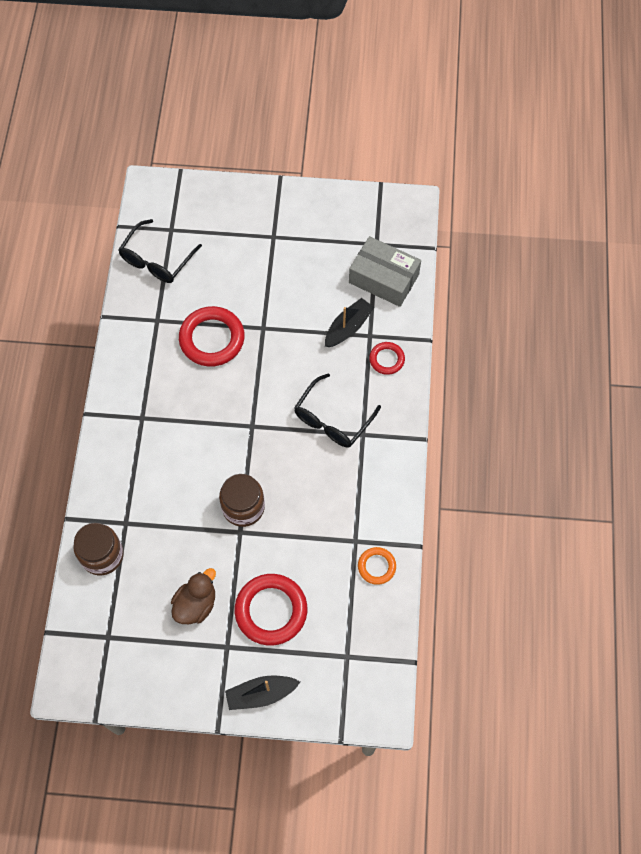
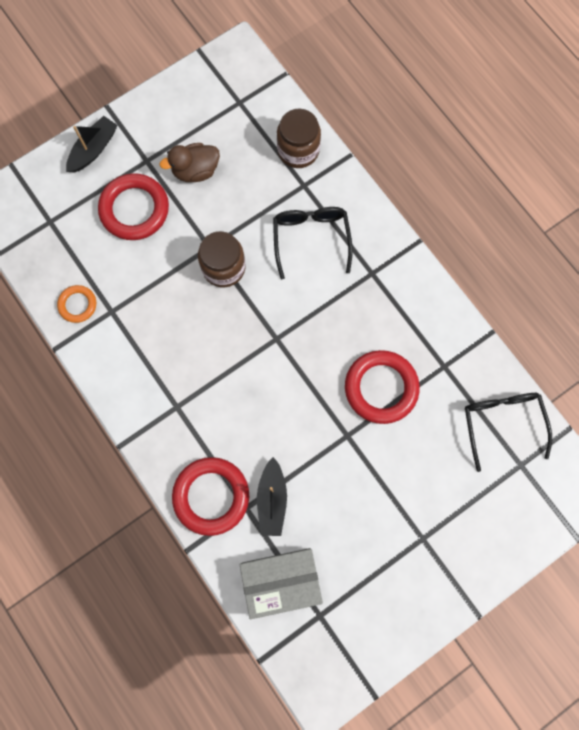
camera: 140 degrees right, 10 degrees up
(196, 604) = (195, 171): brown duck -> brown duck turned 75 degrees clockwise
(332, 419) = (213, 399): black glasses -> black glasses (311, 238)
(386, 359) = (211, 496): red ring -> red ring, size x1.86

